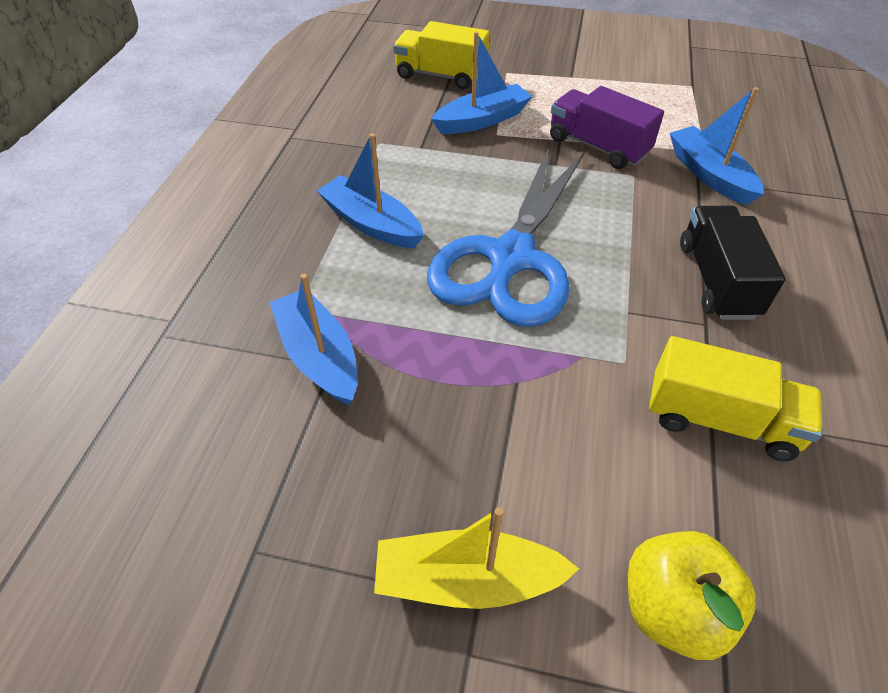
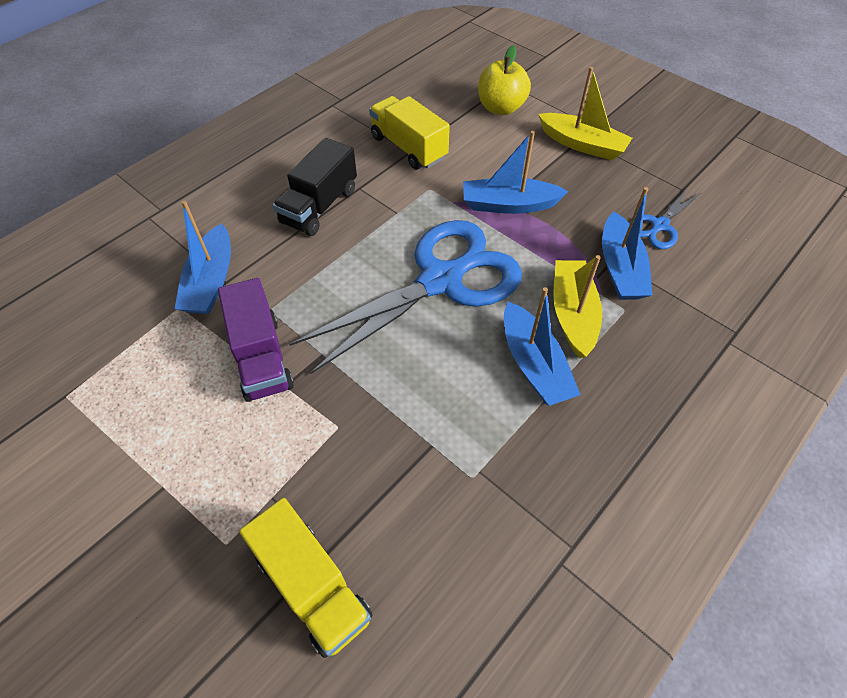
camera: 150 degrees left, 5 degrees up
(280, 450) = (659, 225): none -> blue scissors
(355, 281) = (572, 314): none -> yellow boat
(482, 120) = (334, 458): blue boat -> blue boat (508, 205)

